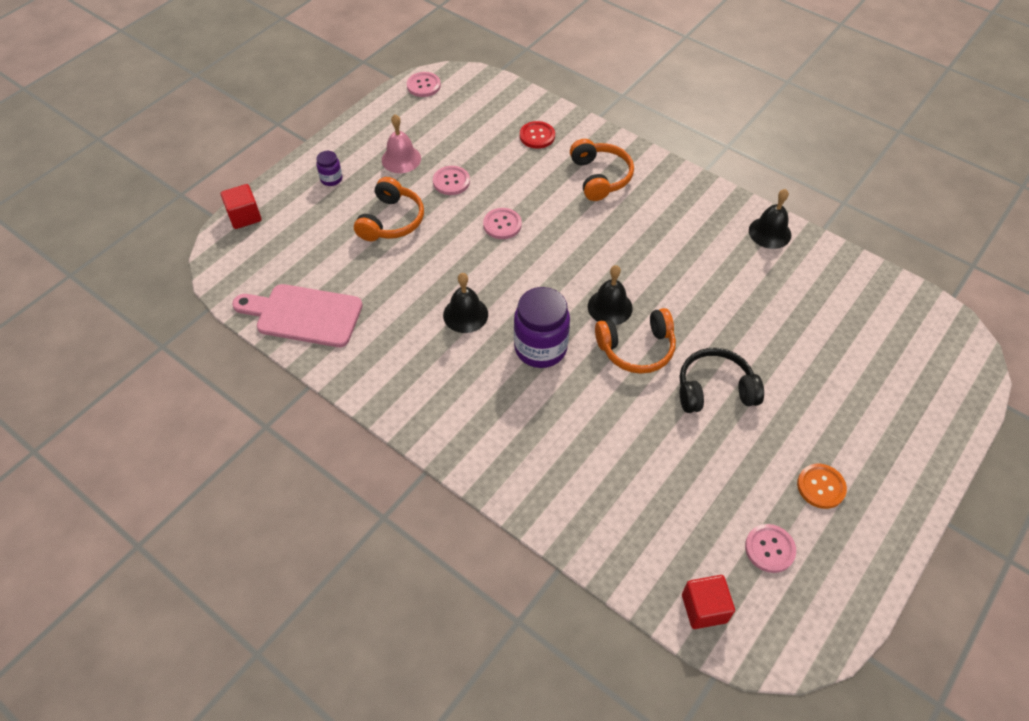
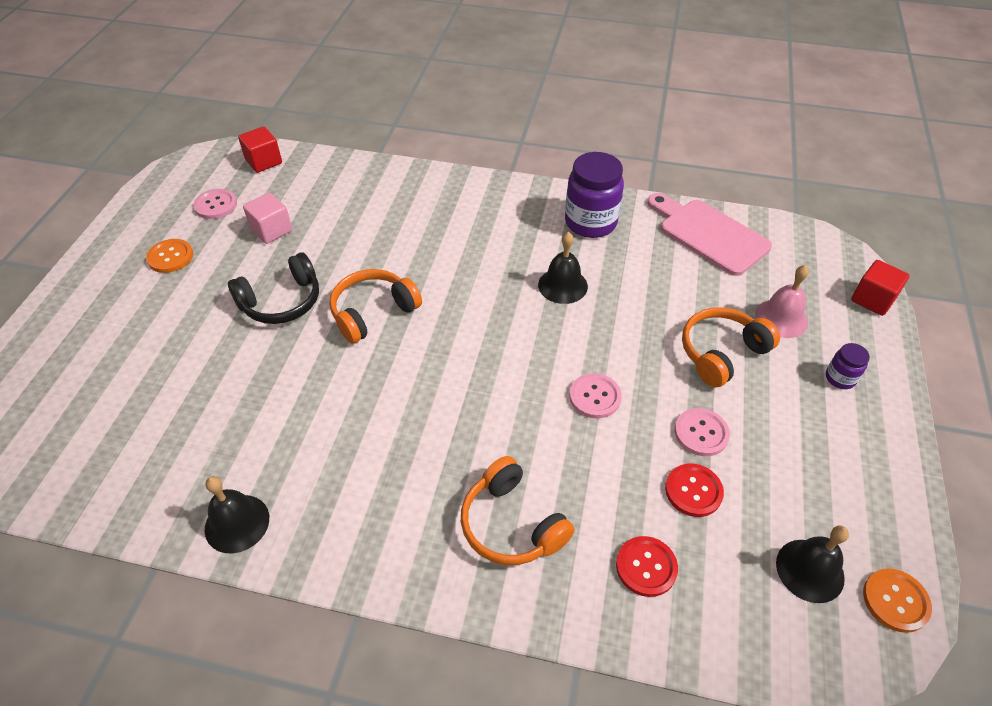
camera: 155 degrees right, 5 degrees down
(304, 315) = (709, 234): pink cutting board -> pink cutting board turned 120 degrees counterclockwise
(391, 221) = (721, 353): orange headphones -> orange headphones turned 60 degrees clockwise
(401, 159) = (791, 441): pink bell -> pink bell (781, 318)
(423, 85) = (895, 601): pink button -> orange button
(482, 157) = (693, 491): none -> red button
(540, 348) = (470, 281): purple jar -> purple jar (590, 222)
(610, 307) = (418, 344): black bell -> black bell (810, 570)
(711, 483) = (271, 230): none -> pink cube

